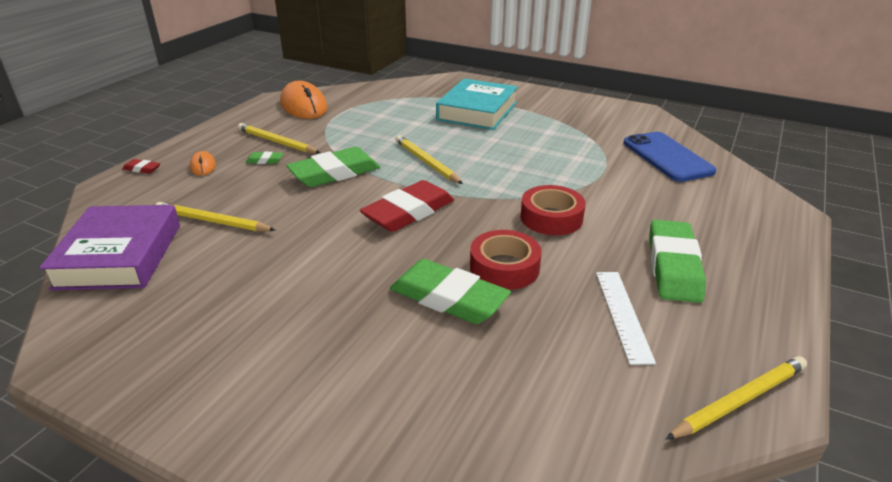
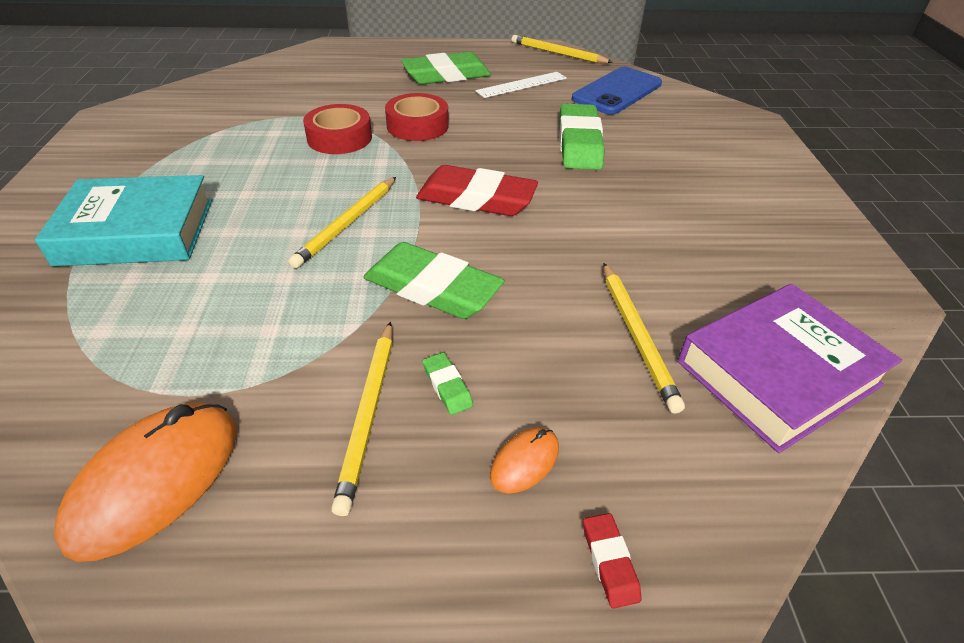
camera: 120 degrees left, 10 degrees up
(504, 267) = (515, 131): red tape -> red tape (339, 138)
(667, 157) = (246, 91): blue phone -> blue phone (617, 91)

